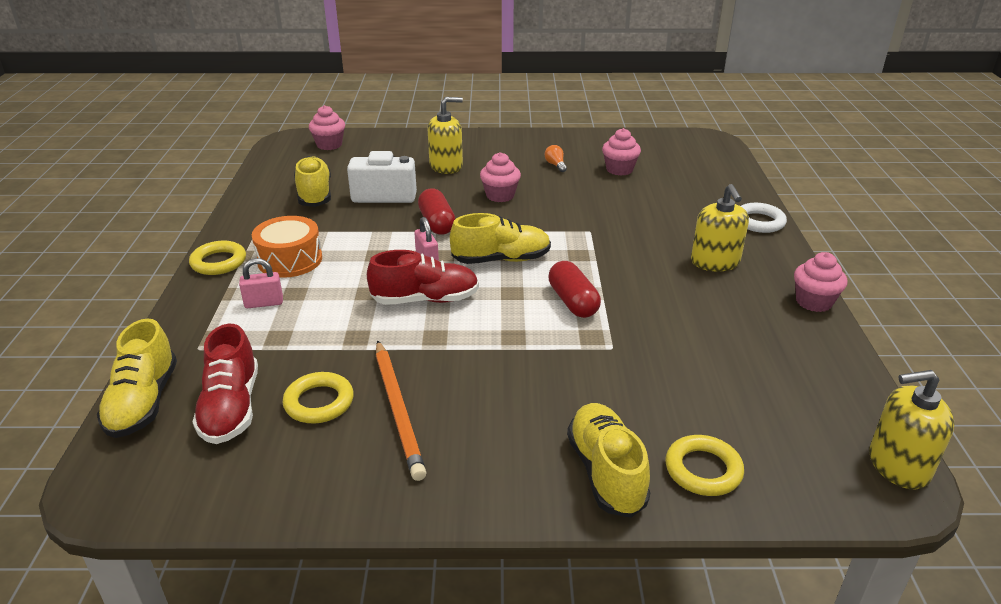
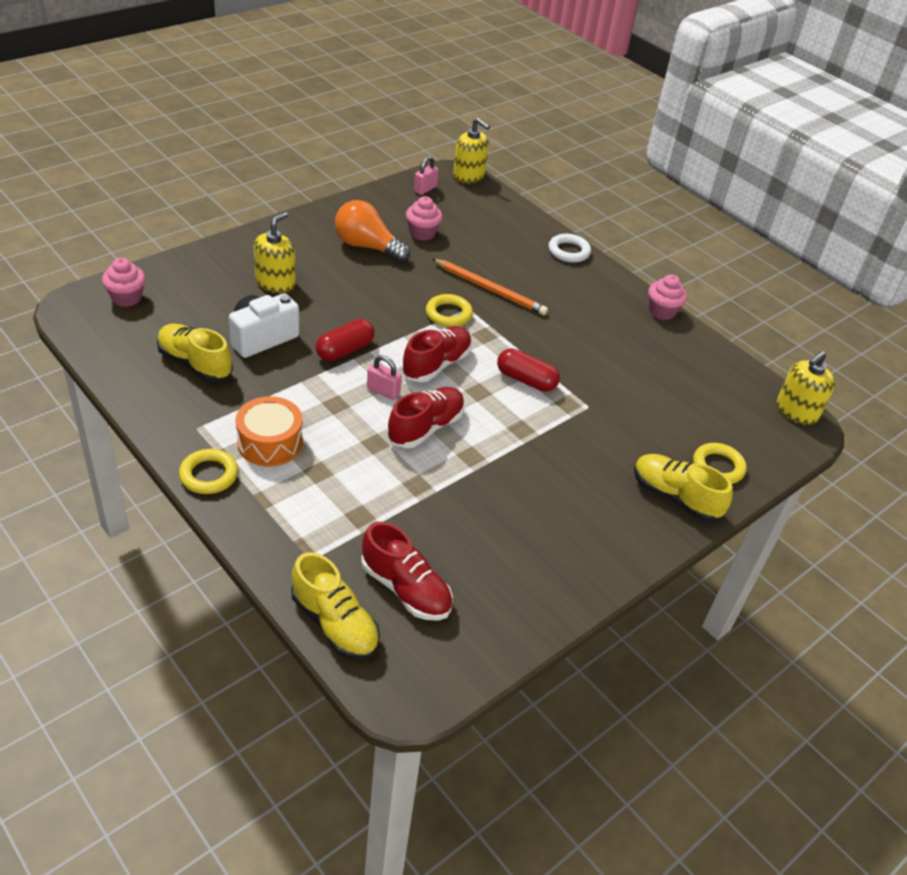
camera: 45 degrees left, 10 degrees up
(264, 303) = (306, 493): pink padlock -> pink padlock (425, 189)
(319, 402) = (459, 549): yellow ring -> yellow ring (448, 314)
(398, 410) = (517, 525): orange pencil -> orange pencil (490, 289)
(437, 223) = (345, 350): red capsule -> red capsule turned 75 degrees counterclockwise
(500, 195) = (361, 299): pink cupcake -> none
(501, 259) = (436, 364): yellow shoe -> red shoe
(555, 165) = (367, 246): orange light bulb -> orange light bulb, size x2.38
(715, 262) = (577, 302): yellow soap dispenser -> yellow soap dispenser (468, 176)

